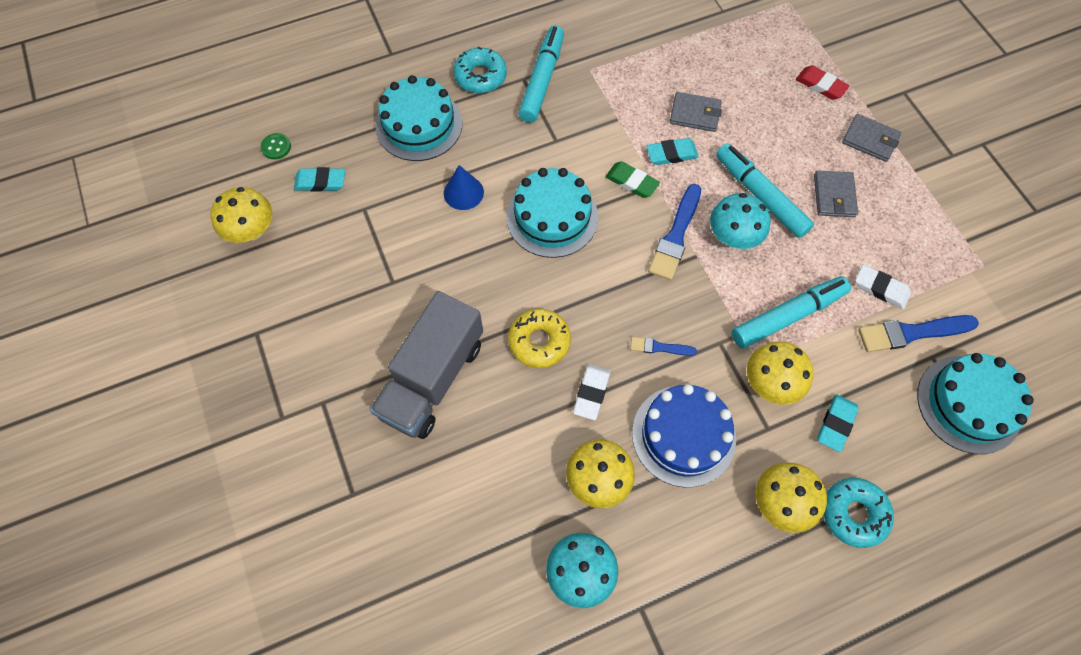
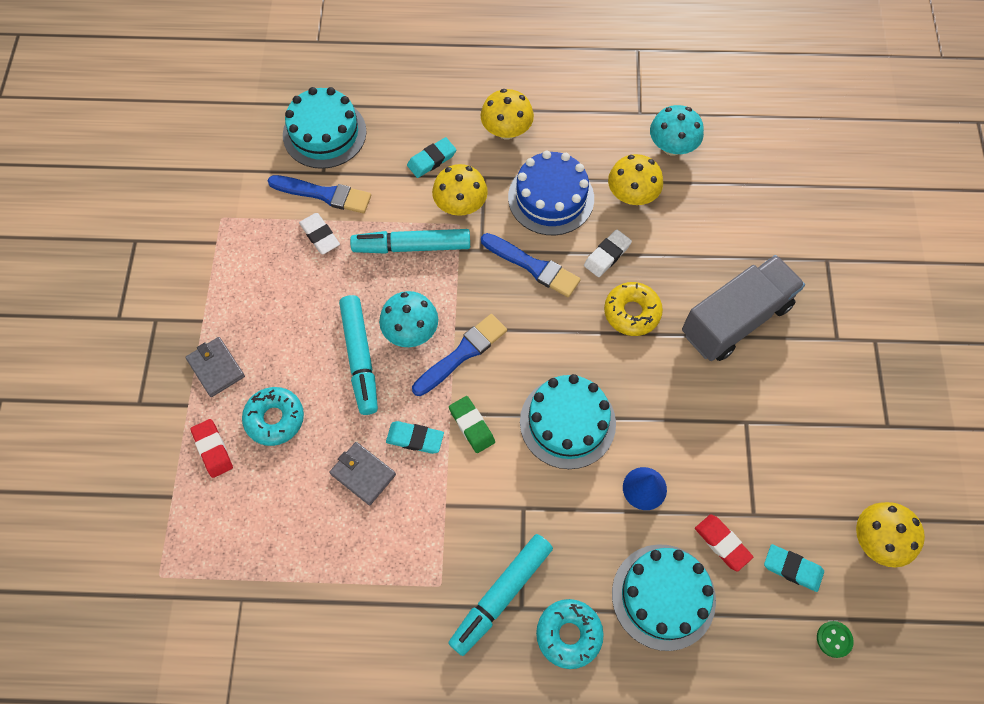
camera: 155 degrees left, 0 degrees up
(384, 178) = (722, 543): none -> red eraser
(659, 347) = (533, 266): blue brush -> blue brush, size x1.84
(834, 196) = (294, 329): grey wallet -> none
(853, 514) = (460, 105): turquoise donut -> turquoise donut (275, 419)

